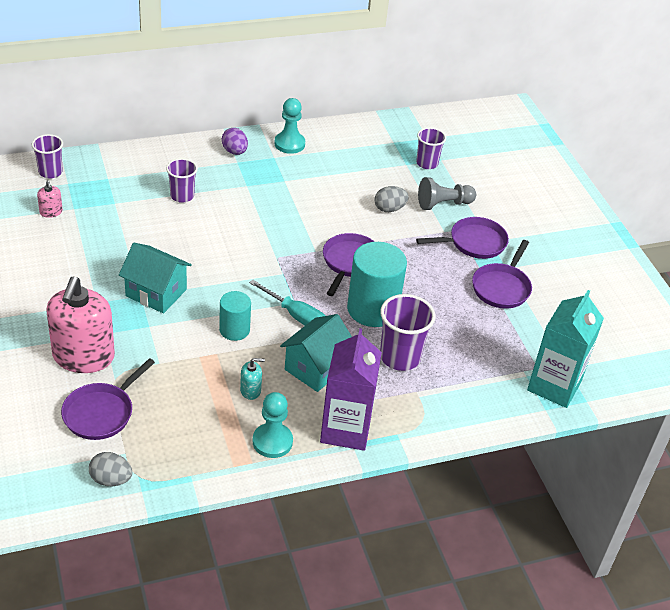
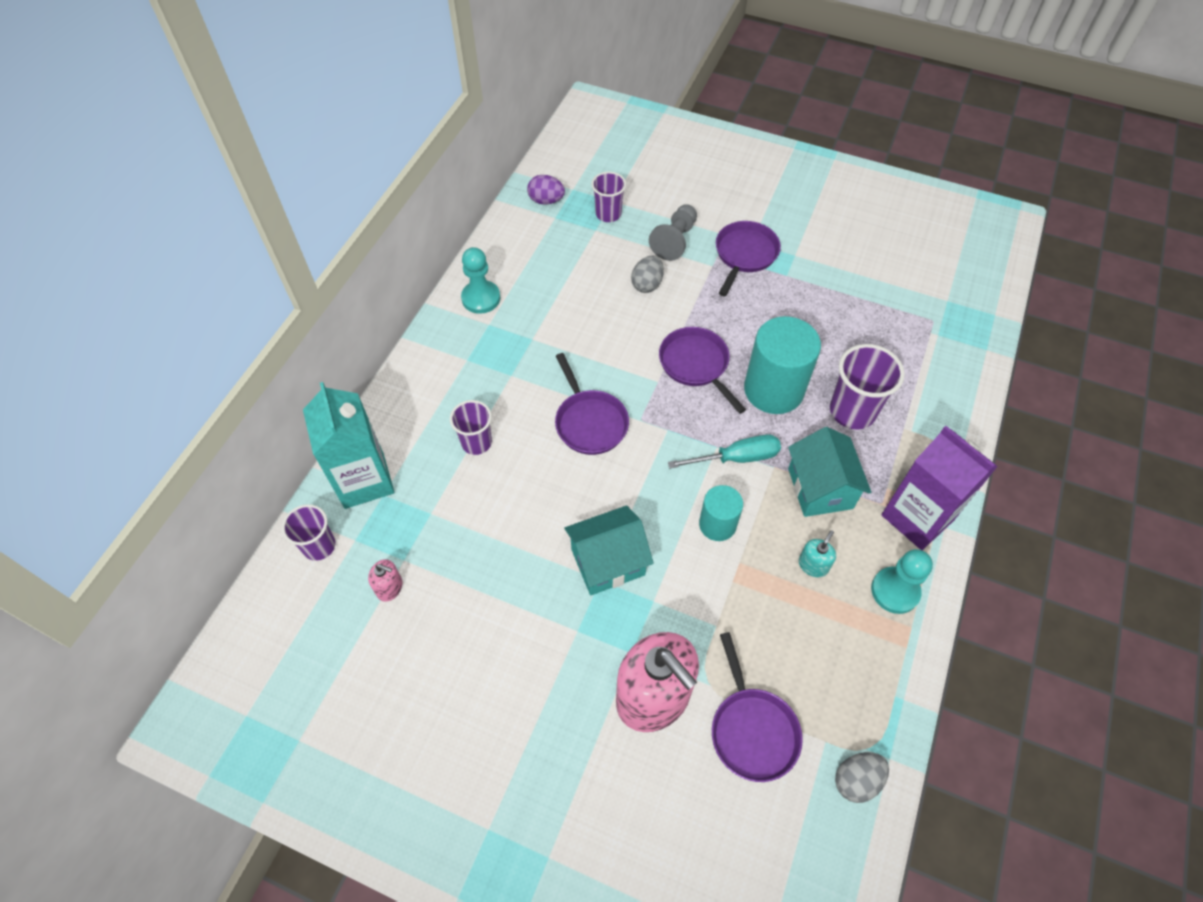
camera: 45 degrees left, 15 degrees up
(234, 151) = (449, 351): purple egg -> purple egg (546, 200)
(502, 287) = (817, 275): purple pan -> purple pan (589, 422)
(554, 386) = (963, 324): turquoise carton -> turquoise carton (364, 480)

